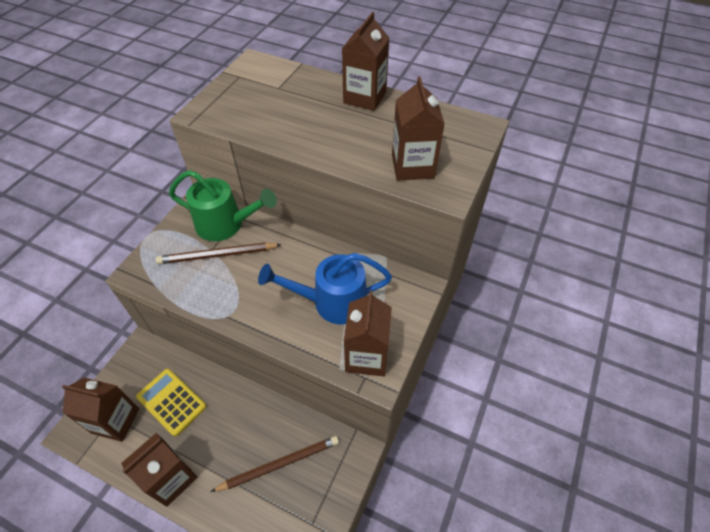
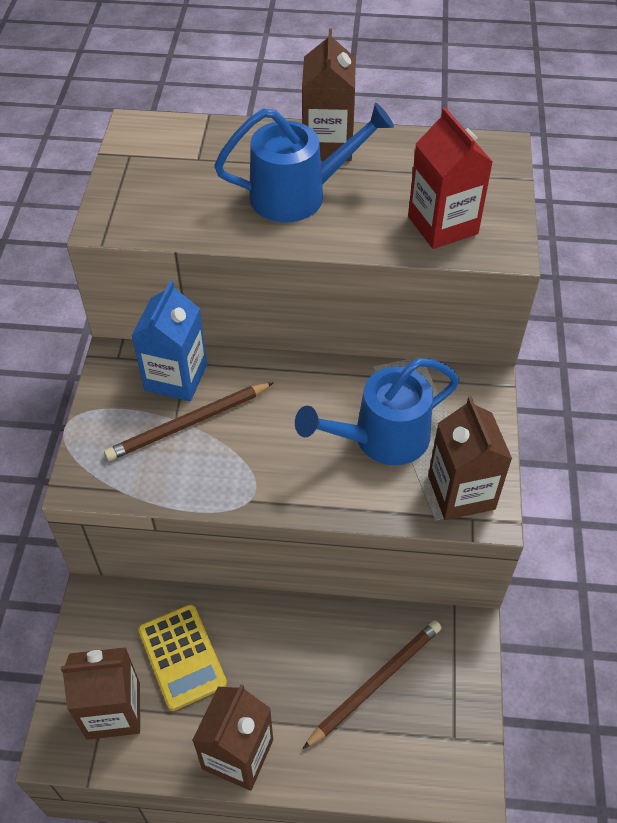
camera: 20 degrees left, 0 degrees up
(171, 402) = (182, 657): yellow calculator -> yellow calculator turned 135 degrees counterclockwise
(226, 224) = (176, 377): green watering can -> blue carton
(328, 124) = (299, 194): none -> blue watering can
(412, 166) = (442, 225): brown carton -> red carton

